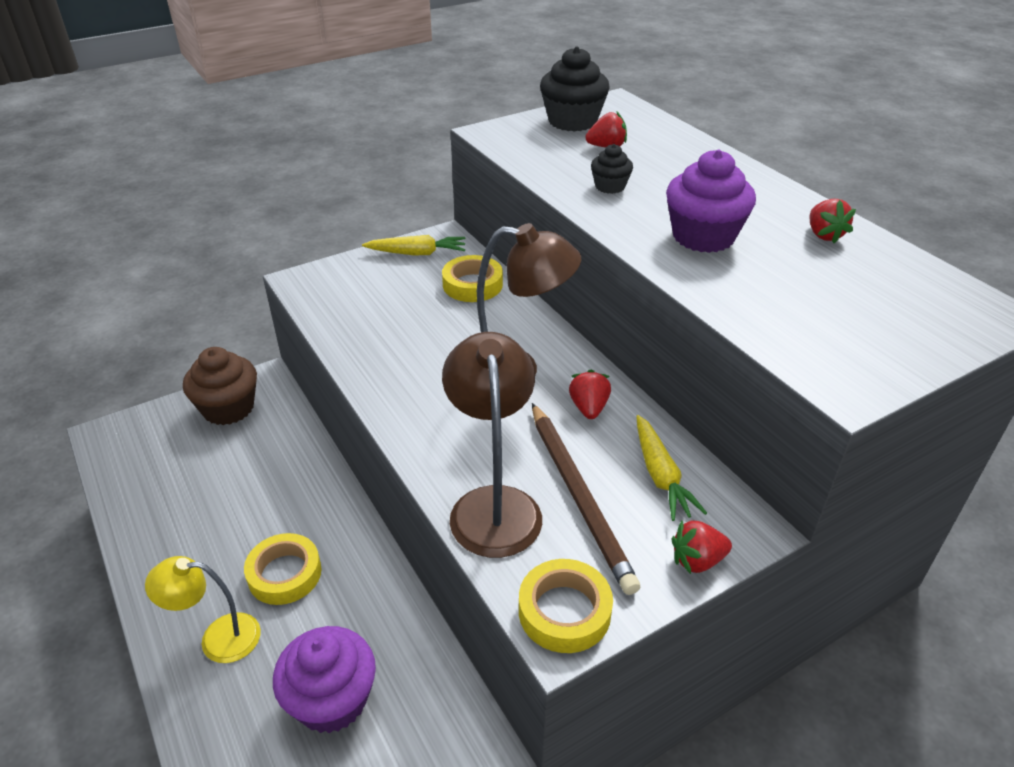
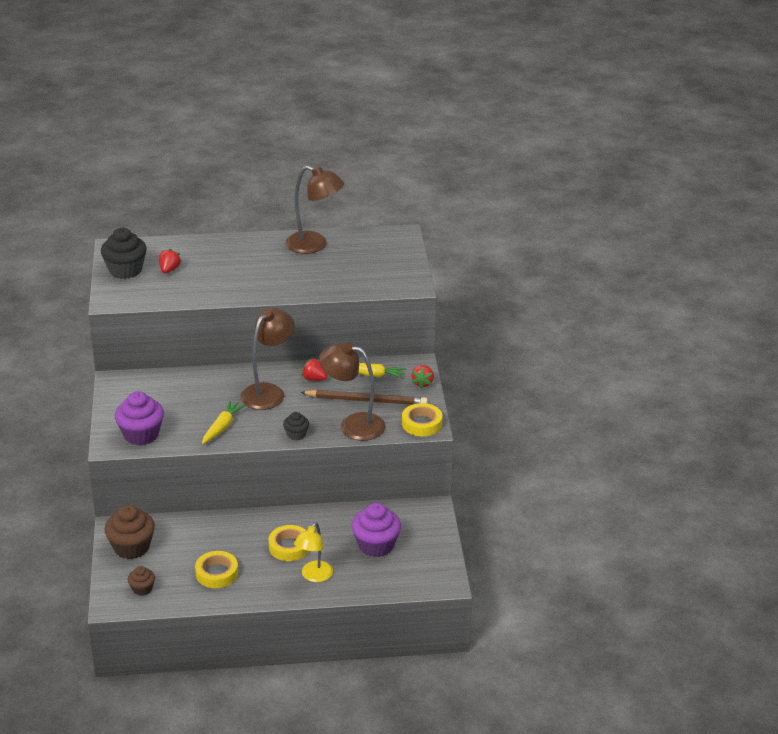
camera: 65 degrees left, 5 degrees down
(143, 450) = (142, 589): none -> brown cupcake
(417, 253) = (123, 395): yellow carrot -> yellow carrot (222, 427)
(472, 284) = (177, 384): yellow tape -> yellow tape (217, 573)
(610, 186) = (214, 284): black cupcake -> black cupcake (296, 434)
(703, 236) = (286, 276): purple cupcake -> purple cupcake (141, 434)
(824, 235) = (314, 245): red strawberry -> brown lamp

